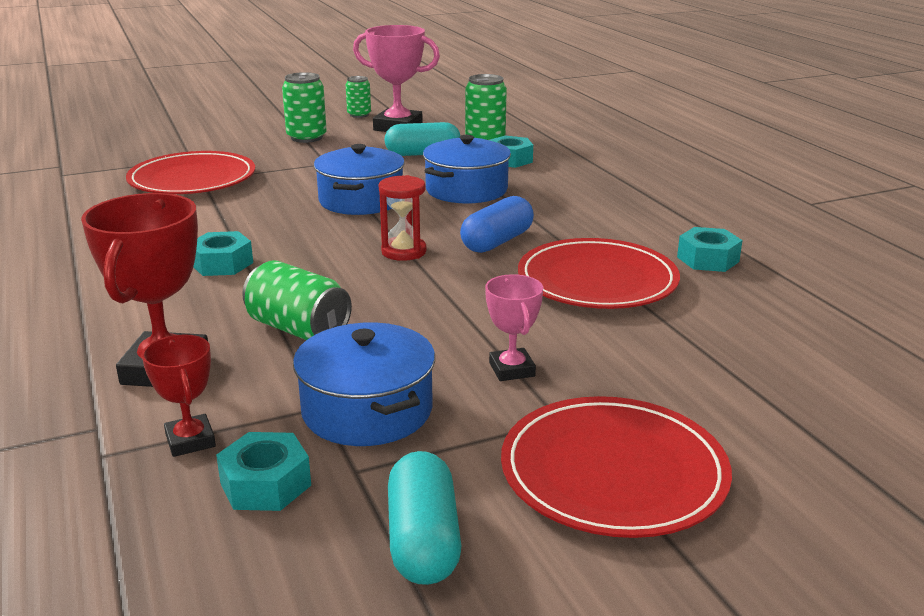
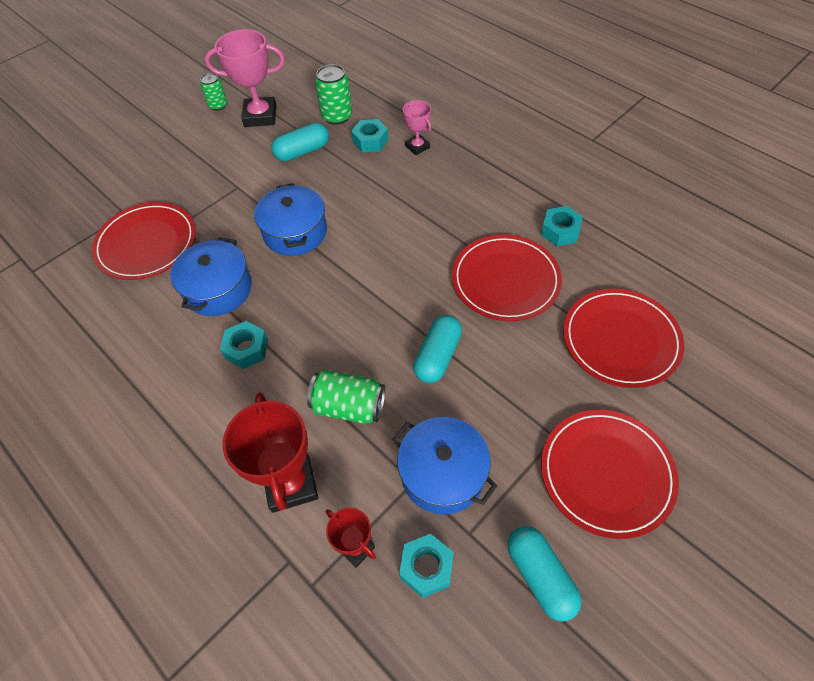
camera: 20 degrees left, 30 degrees up
(306, 137) = (198, 153): green can -> none
(404, 251) = (364, 289): red hourglass -> none
(450, 317) = (437, 356): none -> turquoise capsule
(466, 190) = (362, 193): blue pot -> blue pot (218, 289)
(497, 242) = (419, 255): blue capsule -> none
(512, 369) = (504, 398): pink trophy -> pink trophy (417, 147)
(731, 360) = (620, 340): none -> red plate

